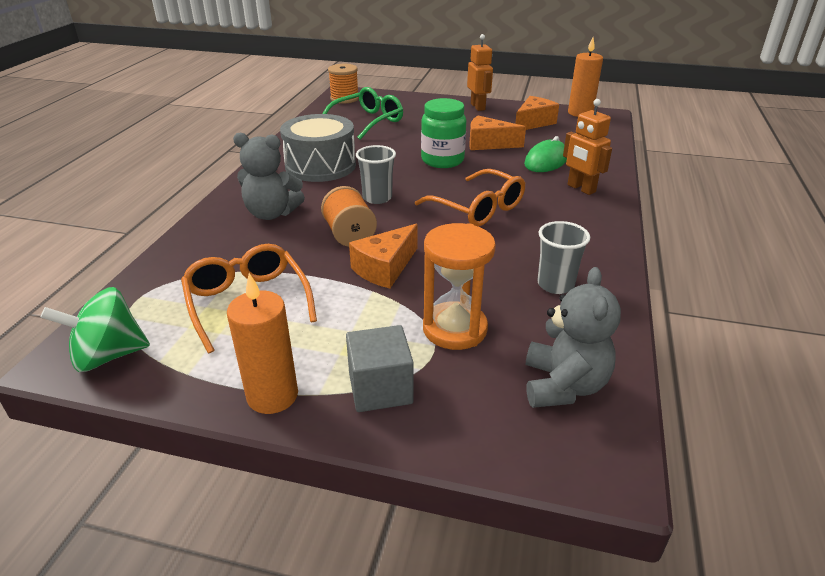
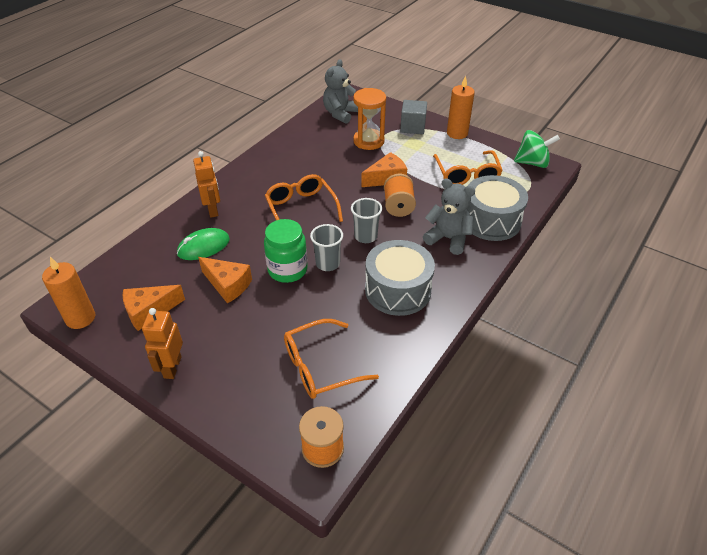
camera: 160 degrees left, 10 degrees up
(210, 243) = (491, 220): none -> grey drum
(368, 121) = (320, 367): green glasses -> orange glasses
(555, 284) = (303, 150): grey cup -> grey cup (328, 264)

